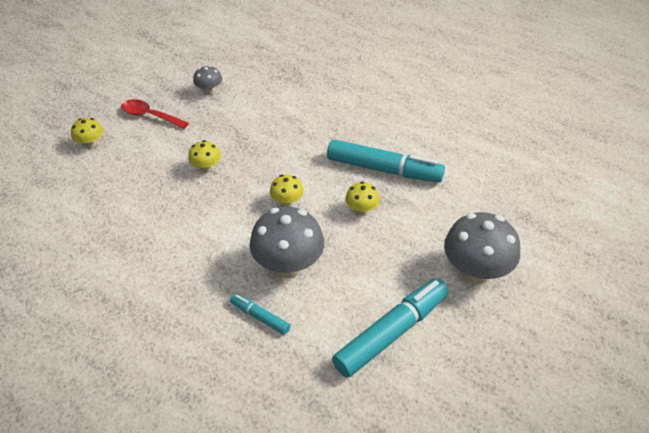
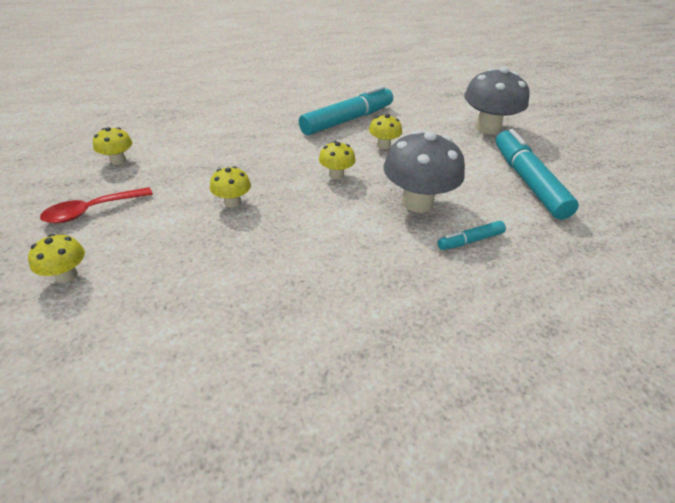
camera: 60 degrees left, 5 degrees down
(209, 91) = (118, 160): grey mushroom -> yellow mushroom

